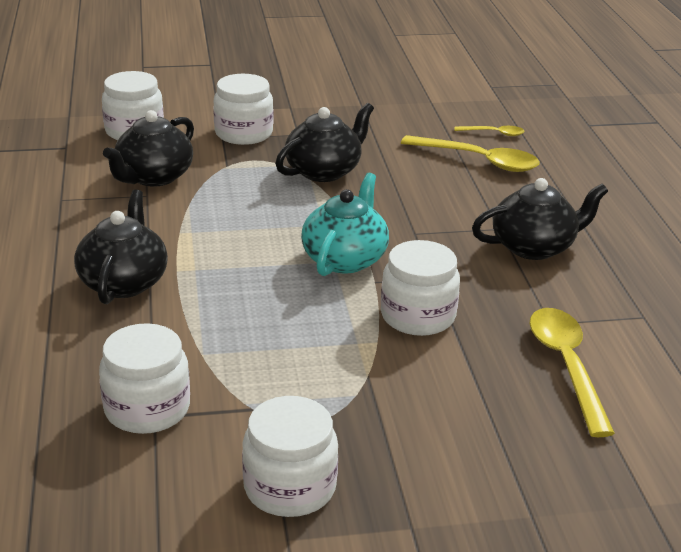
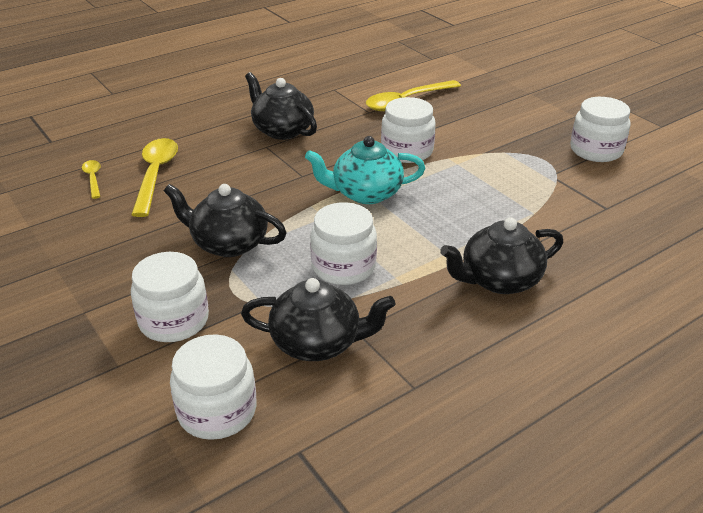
camera: 115 degrees left, 5 degrees up
(147, 409) = (605, 212): white jar -> white jar (343, 267)

